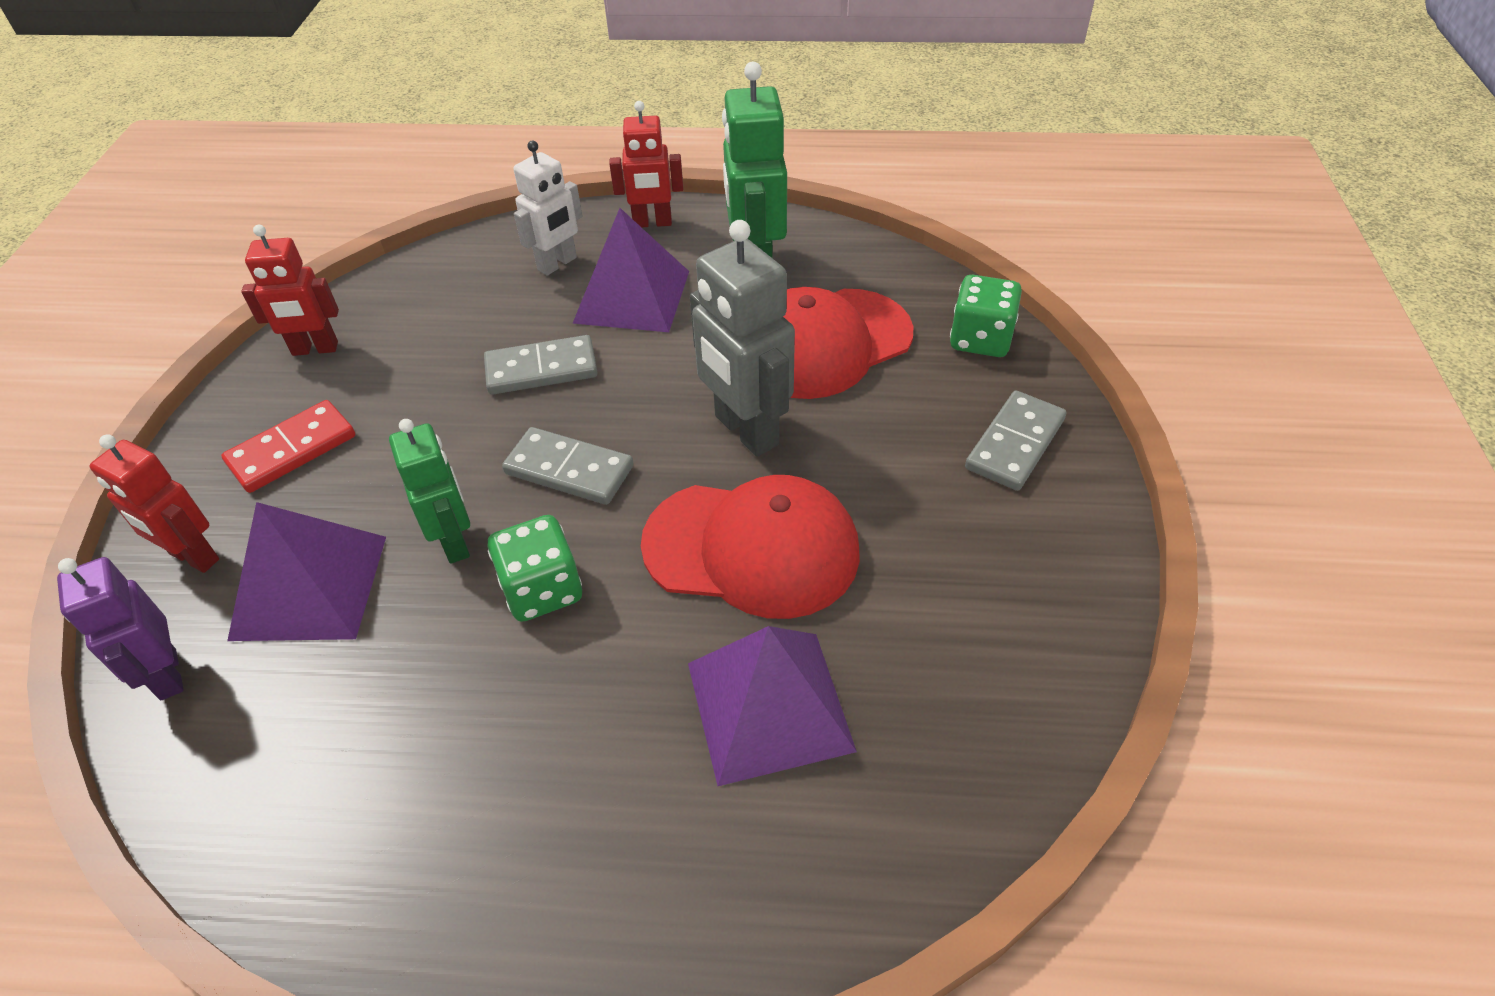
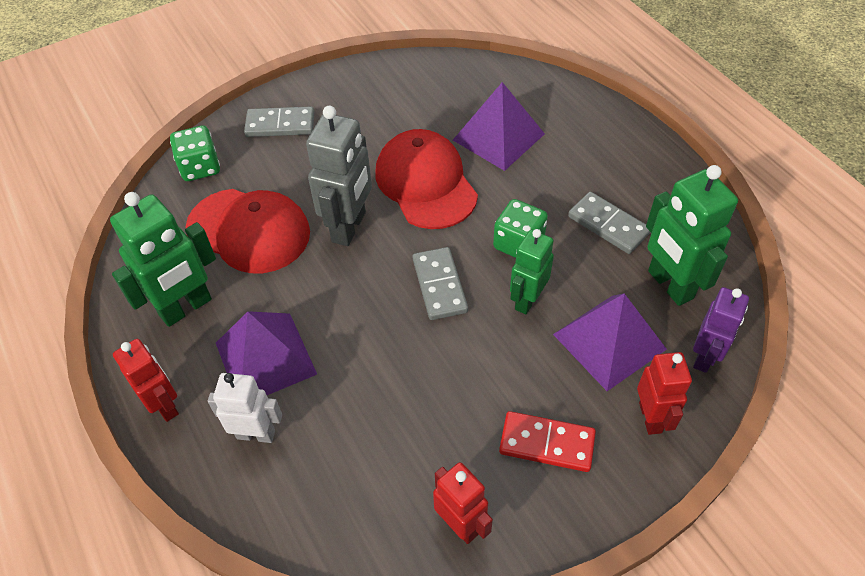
camera: 125 degrees left, 5 degrees up
(286, 725) = (669, 285): none -> green robot
(541, 369) = (373, 358): grey domino -> grey domino (608, 225)

